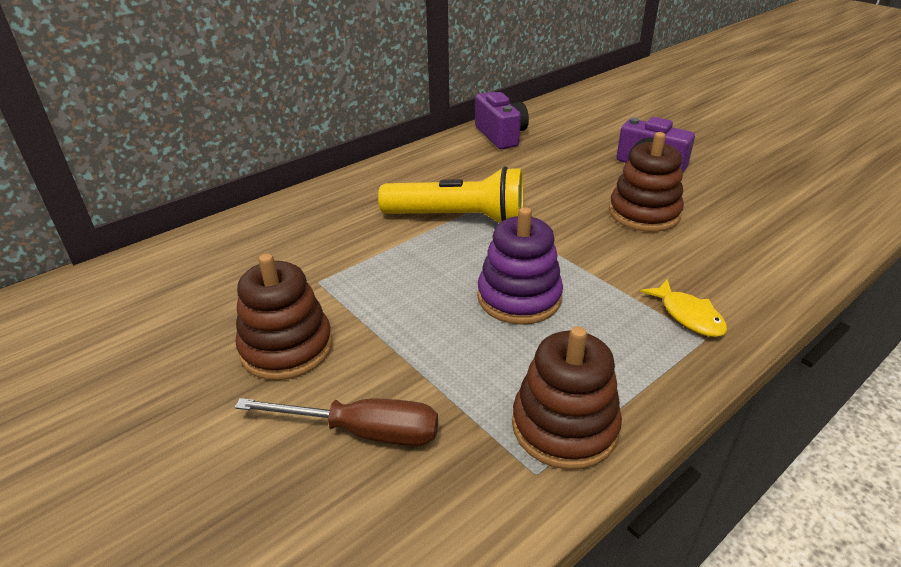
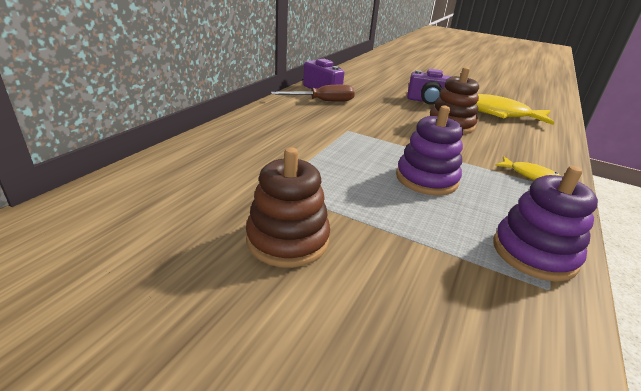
camera: 25 degrees left, 5 degrees down
(363, 431) = (406, 290): brown screwdriver -> brown screwdriver (323, 101)
(458, 219) = (341, 137): yellow flashlight -> none
(564, 426) = (534, 253): brown stacking toy -> purple stacking toy
(753, 199) = (498, 114): none -> yellow fish

